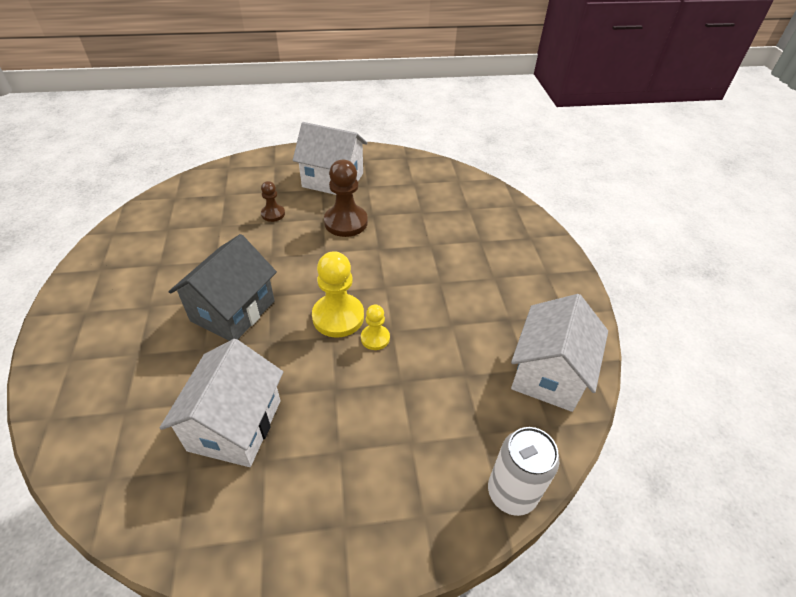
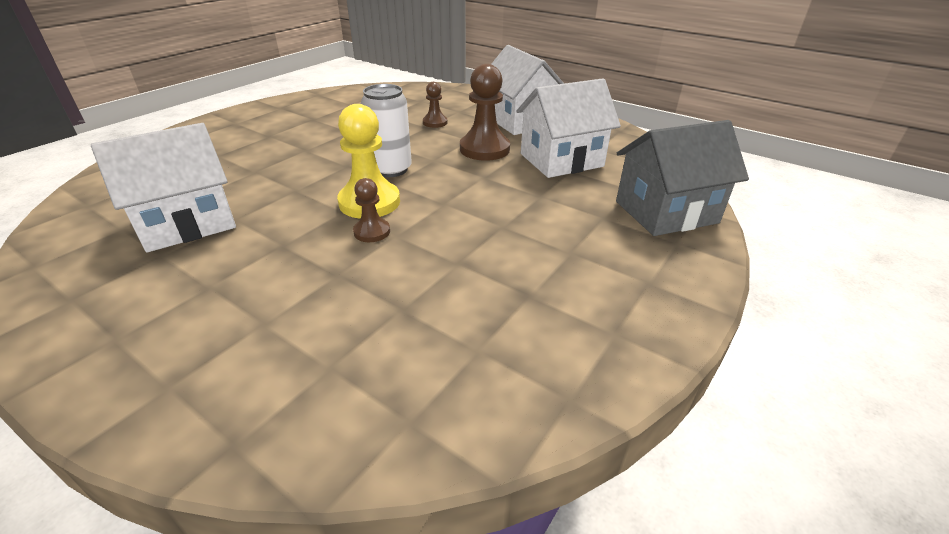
camera: 45 degrees right, 10 degrees down
(233, 311) = (308, 161): grey house -> grey house (666, 212)
(375, 338) = (372, 232): yellow pawn -> brown pawn
(511, 492) = (262, 445): white can -> white can (391, 169)
(548, 373) = (495, 372): white house -> white house (561, 160)

